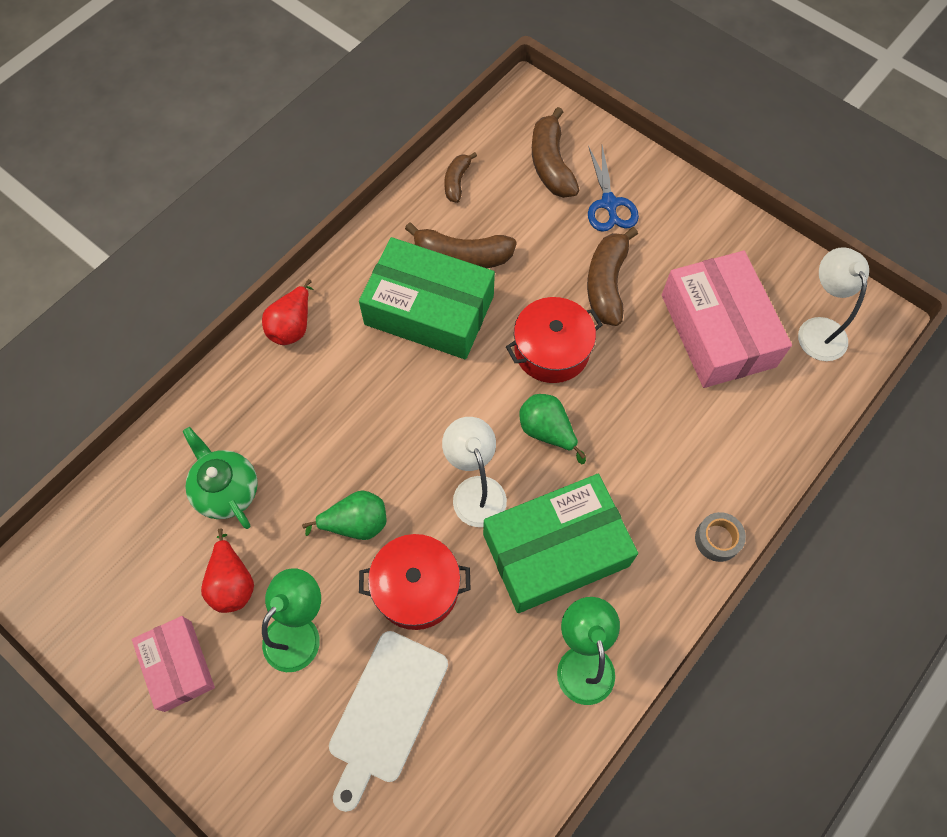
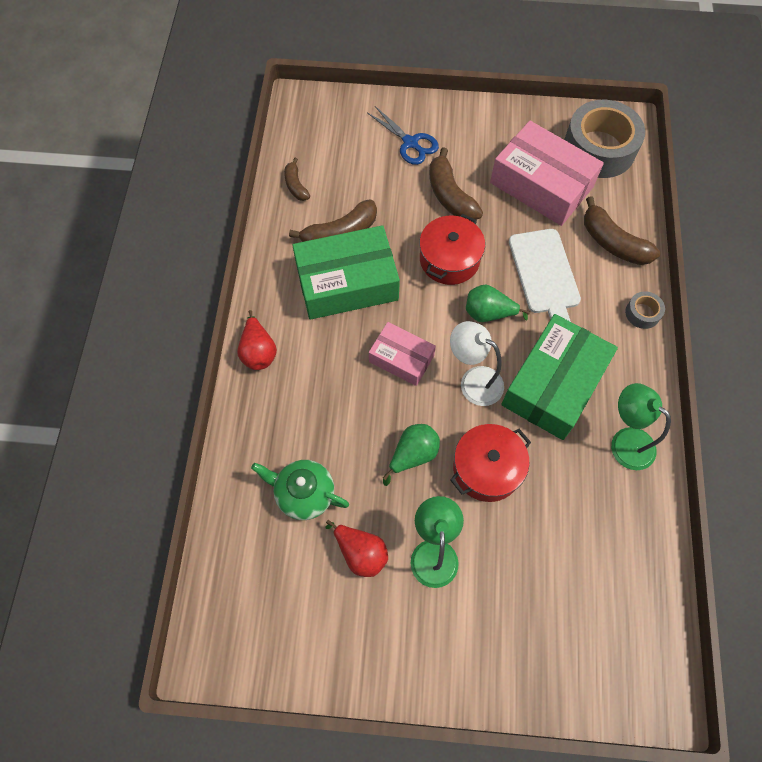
camera: 35 degrees left, 0 degrees up
(178, 665) = (369, 635): pink box -> pink box (401, 358)
(386, 712) = (532, 561): white cutting board -> white cutting board (545, 275)
(551, 164) = (351, 138): brown banana -> brown banana (613, 243)
(818, 329) = (599, 149): white lamp -> grey tape

